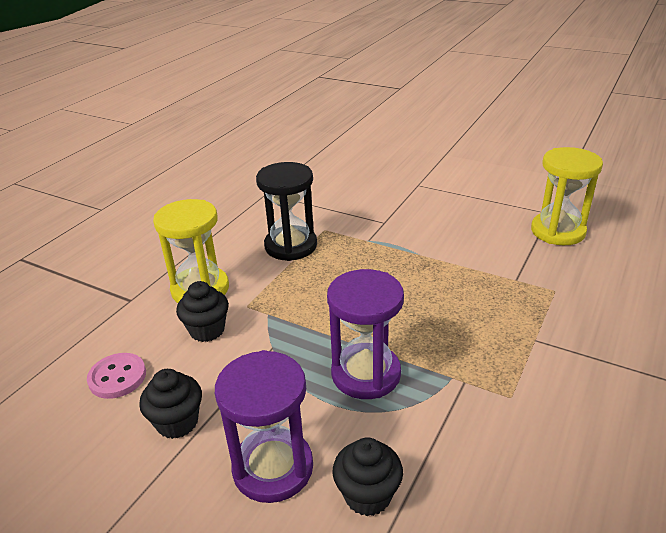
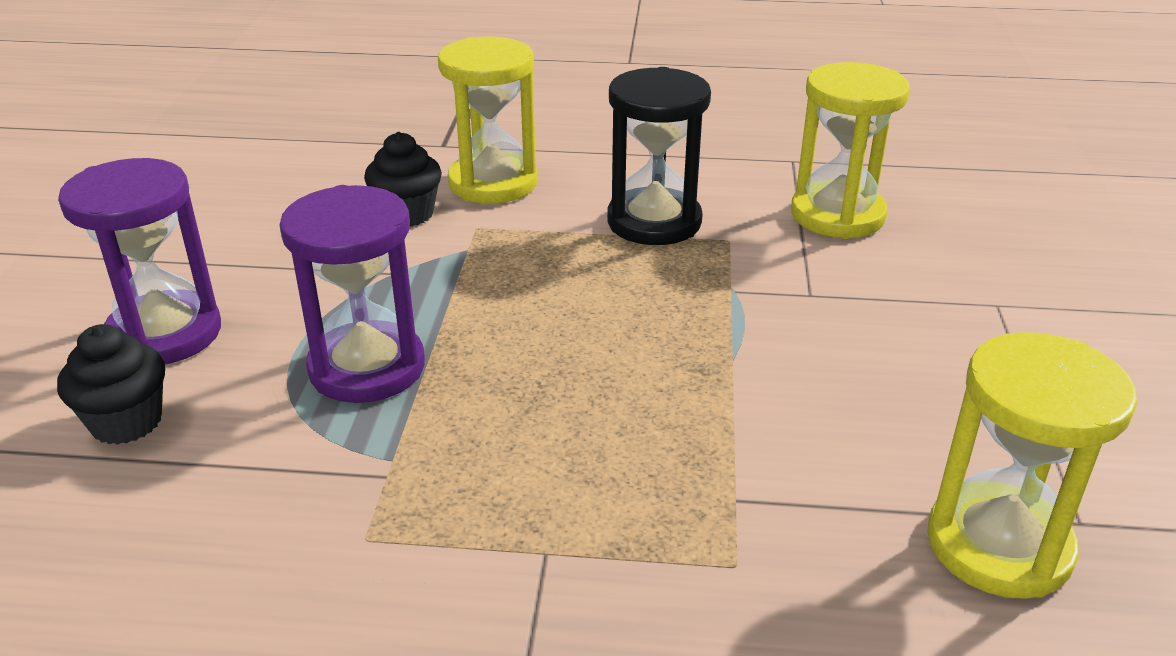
camera: 65 degrees right, 0 degrees up
(117, 377) = (294, 184): pink button -> none
(177, 422) = (228, 246): black cupcake -> none
(326, 197) = (837, 215): none -> yellow hourglass

